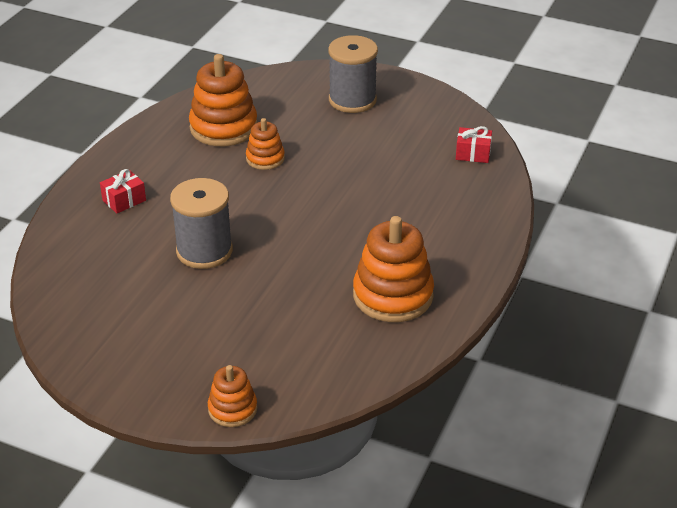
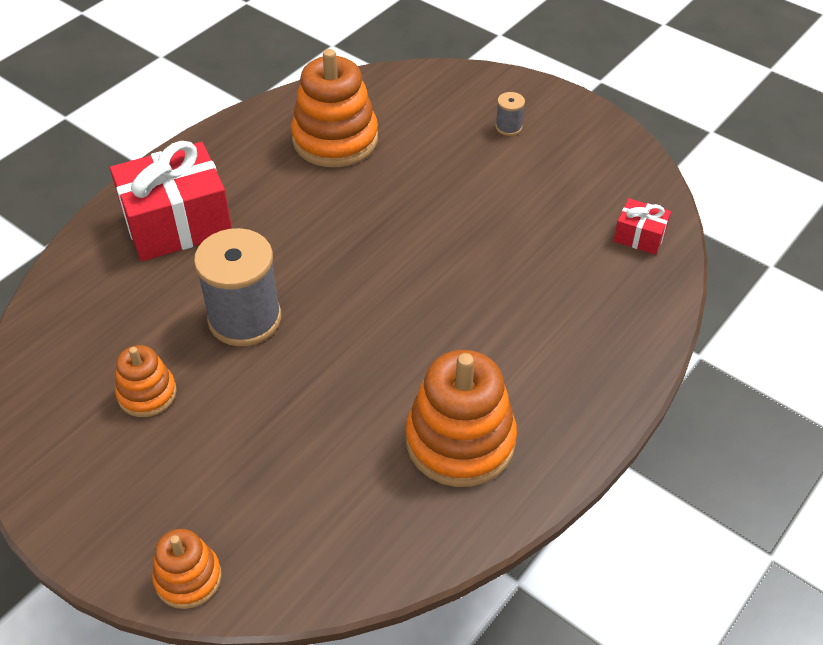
camera: 15 degrees right, 10 degrees up
(124, 200) = (177, 223): red gift -> red gift, size x2.15
(265, 158) = (369, 194): orange stacking toy -> orange stacking toy (147, 394)
(352, 100) = (508, 127): grey spool -> grey spool, size x0.43

